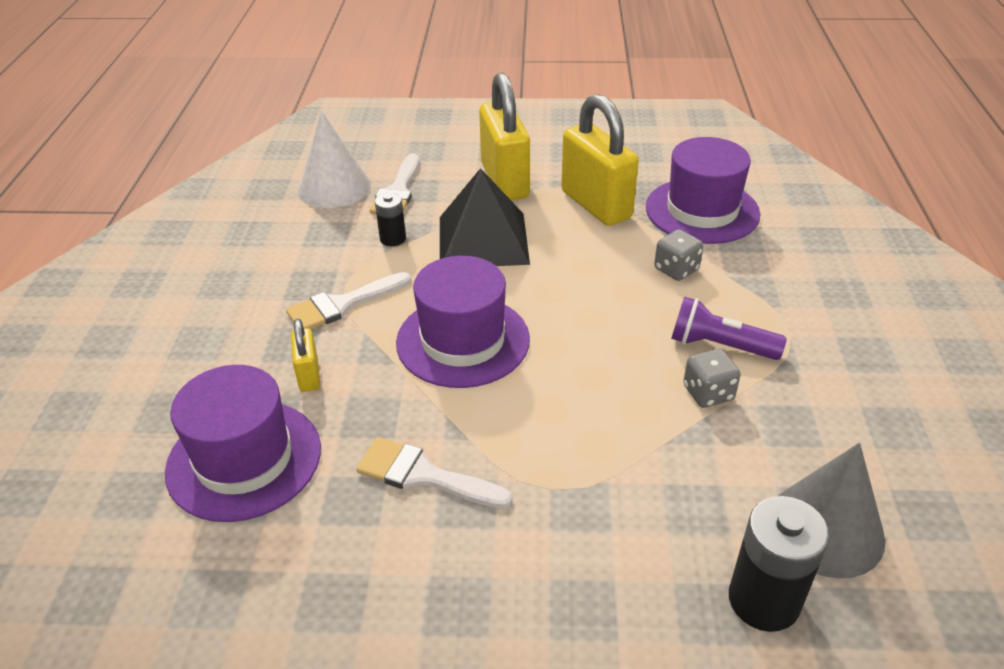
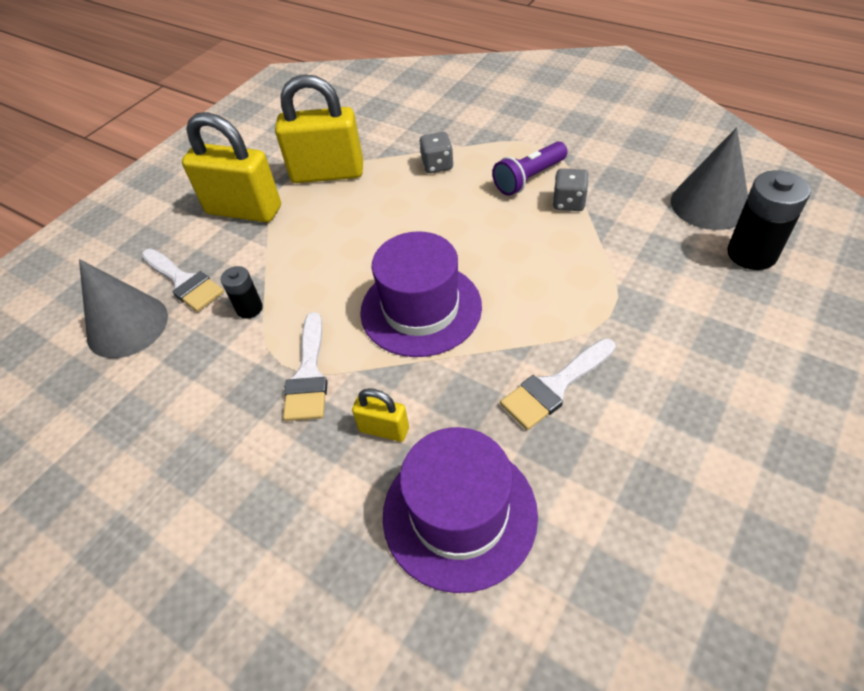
camera: 55 degrees left, 10 degrees up
(334, 187) = (127, 326): white cone -> grey cone
(483, 240) = (307, 251): black pyramid -> none
(702, 211) = (386, 127): purple hat -> none

